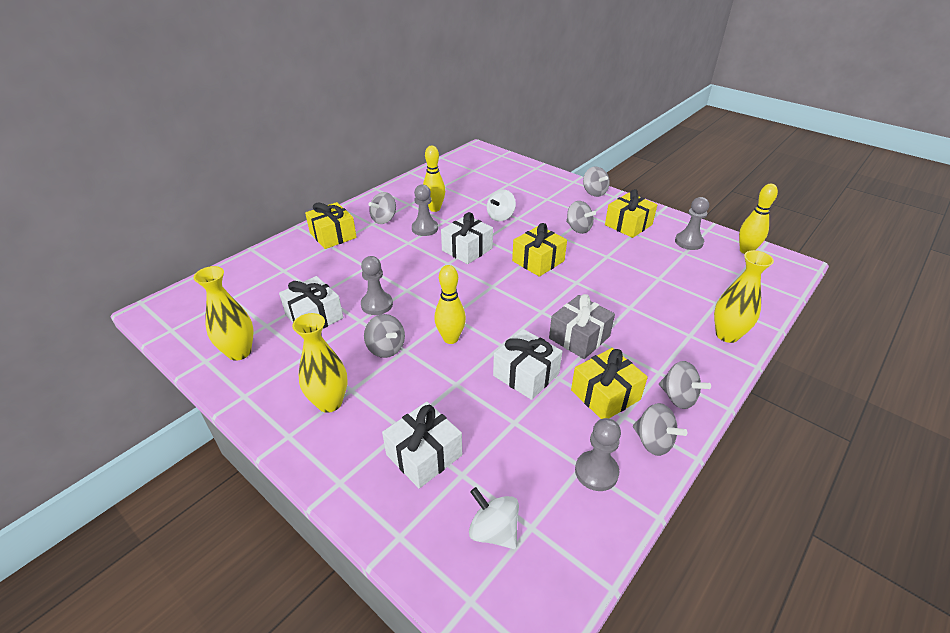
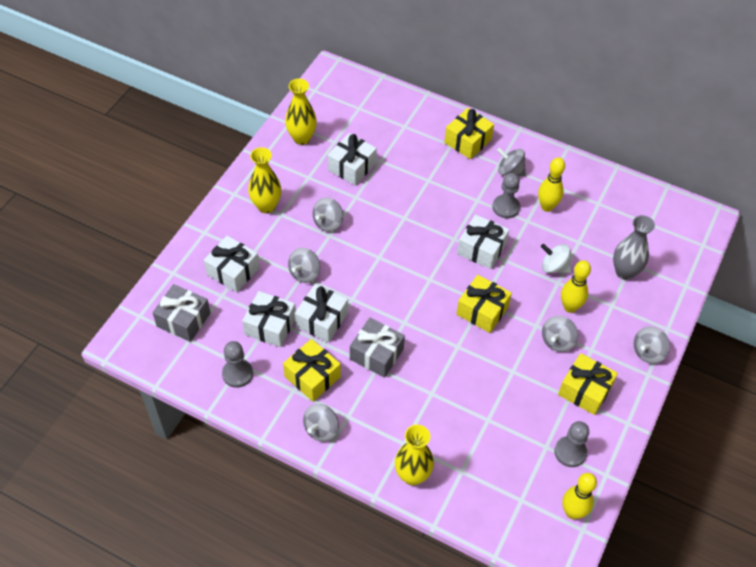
camera: 75 degrees right, 15 degrees up
(377, 304) = (378, 202): grey pawn -> none
(450, 339) = (350, 262): yellow bowling pin -> yellow bowling pin (570, 307)
(493, 531) = (183, 320): white spinning top -> grey gift
(516, 188) = (624, 272): none -> grey vase
(525, 425) = (270, 326): none -> white gift
(653, 441) = (271, 410): grey spinning top -> grey spinning top (304, 273)

